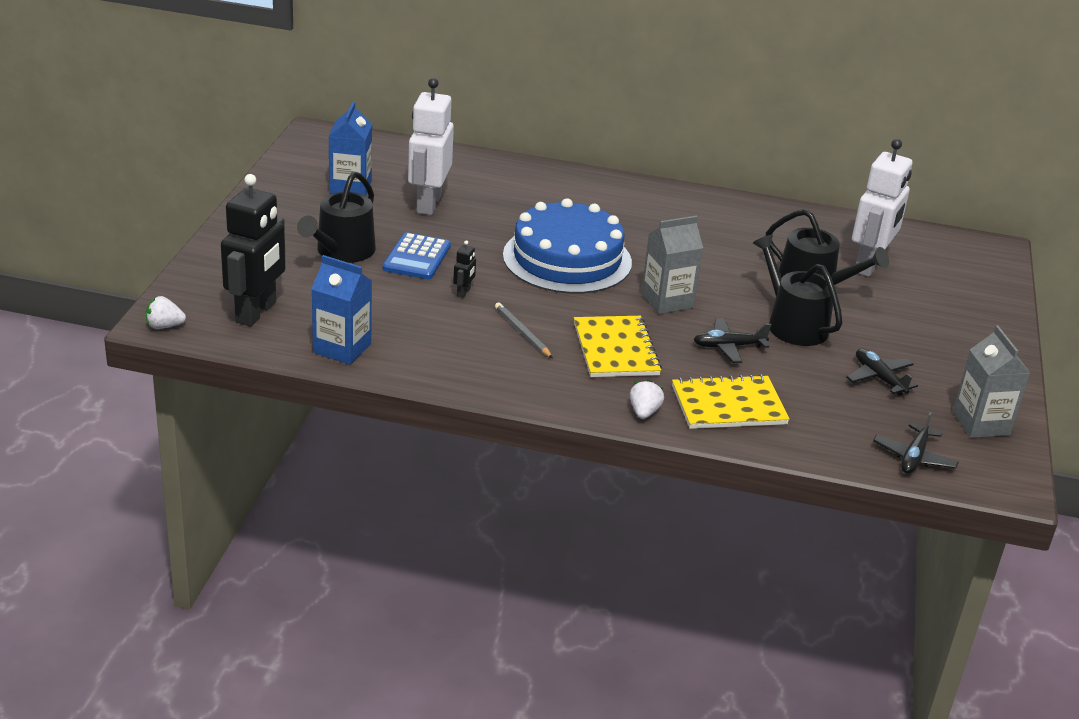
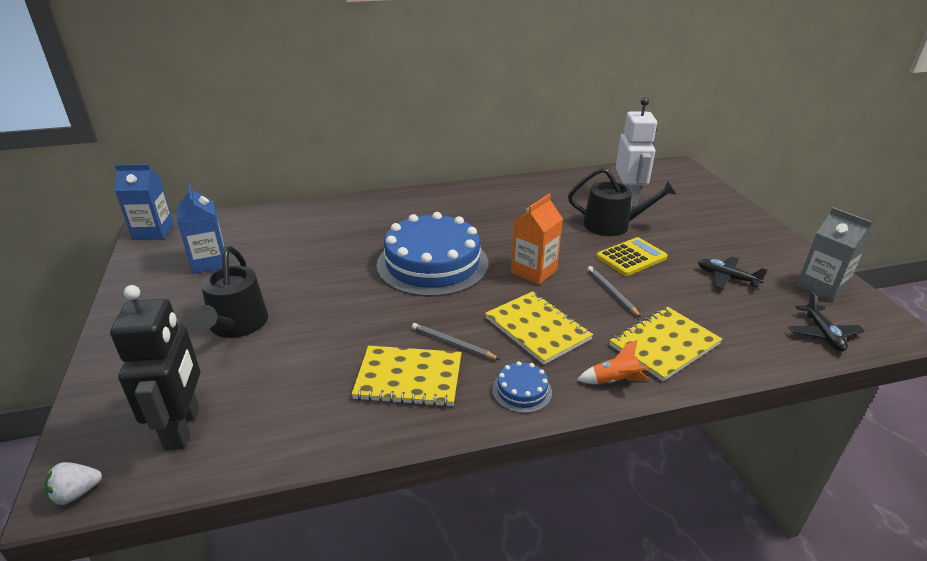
camera: 25 degrees left, 0 degrees up
(342, 348) = (300, 433): blue carton -> blue carton (153, 232)
(417, 257) = (310, 306): blue calculator -> none
(428, 204) = (287, 255): white robot -> none
(460, 343) = (408, 378): none -> yellow notebook
(464, 292) = (374, 324): black robot -> none
(550, 388) = (522, 391): none -> blue cake
(644, 412) = (614, 381): white strawberry -> orange rocket
(667, 301) = (534, 271): grey carton -> orange carton
(728, 347) = (611, 292): black plane -> grey pencil
(793, 324) = (631, 257): black watering can -> yellow calculator

